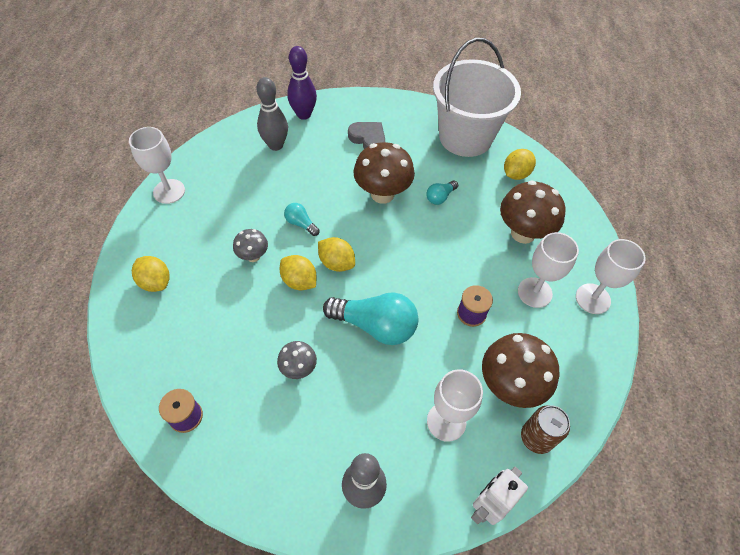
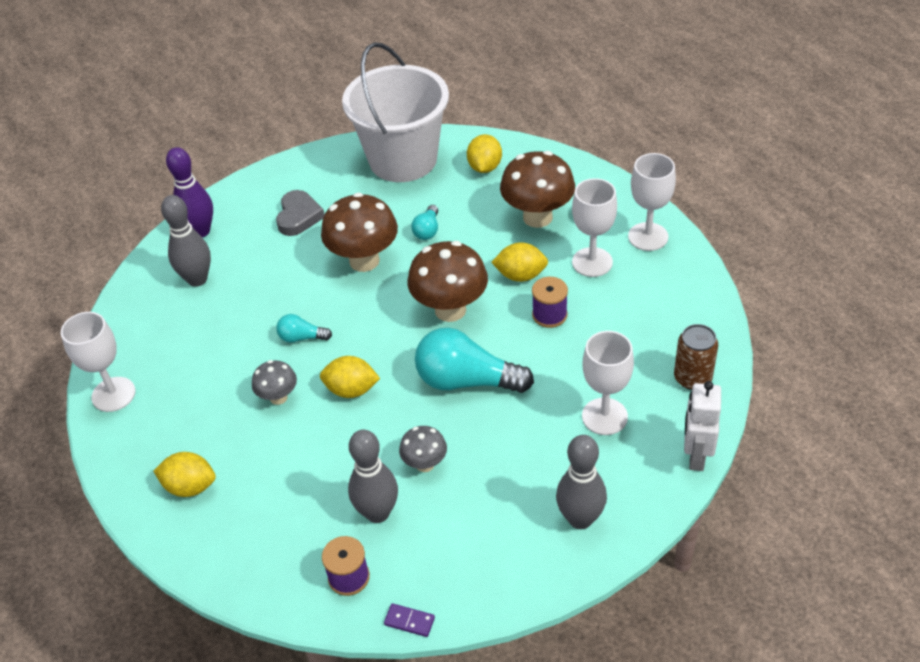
camera: 30 degrees left, 10 degrees down
(193, 480) = (409, 621): none -> purple domino
(241, 382) = (377, 513): none -> grey bowling pin
(336, 263) = (375, 350): yellow lemon -> yellow lemon (520, 275)
(368, 139) = (299, 216): grey heart -> grey heart turned 90 degrees clockwise
(375, 325) = (467, 381): turquoise light bulb -> turquoise light bulb turned 150 degrees counterclockwise
(510, 385) = (635, 352): brown mushroom -> brown mushroom (450, 310)

